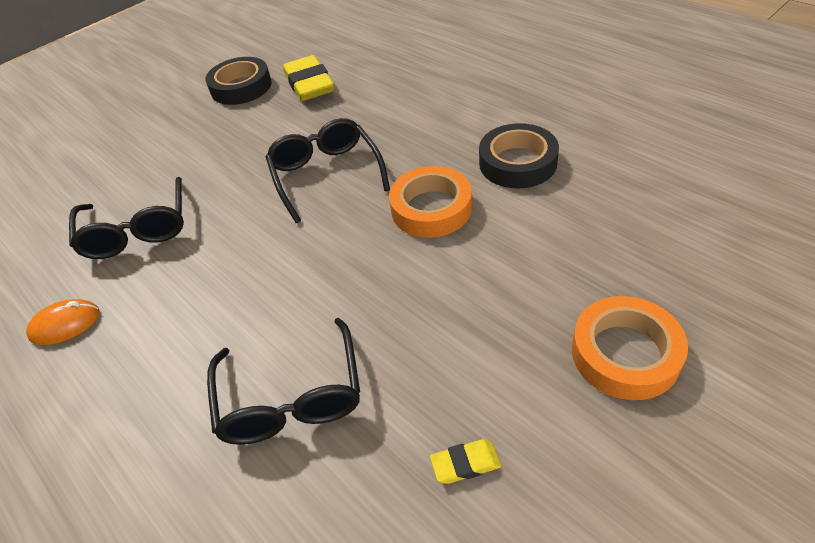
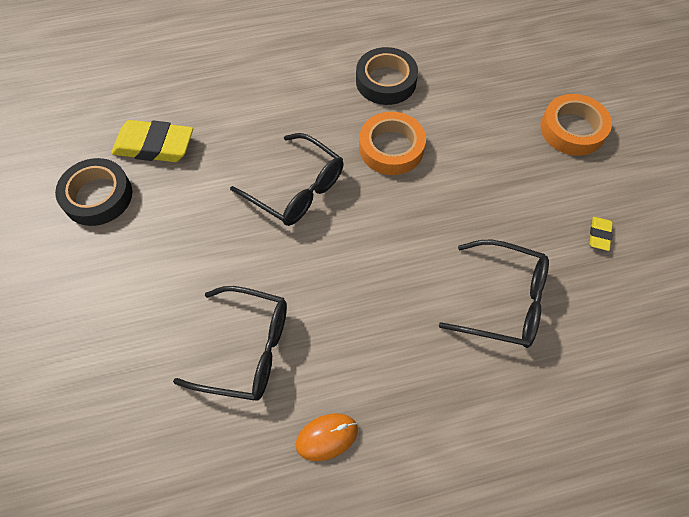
camera: 65 degrees left, 15 degrees up
(65, 324) = (327, 437): orange mouse -> orange mouse turned 60 degrees clockwise
(326, 174) = (297, 189): black glasses -> black glasses turned 150 degrees counterclockwise

